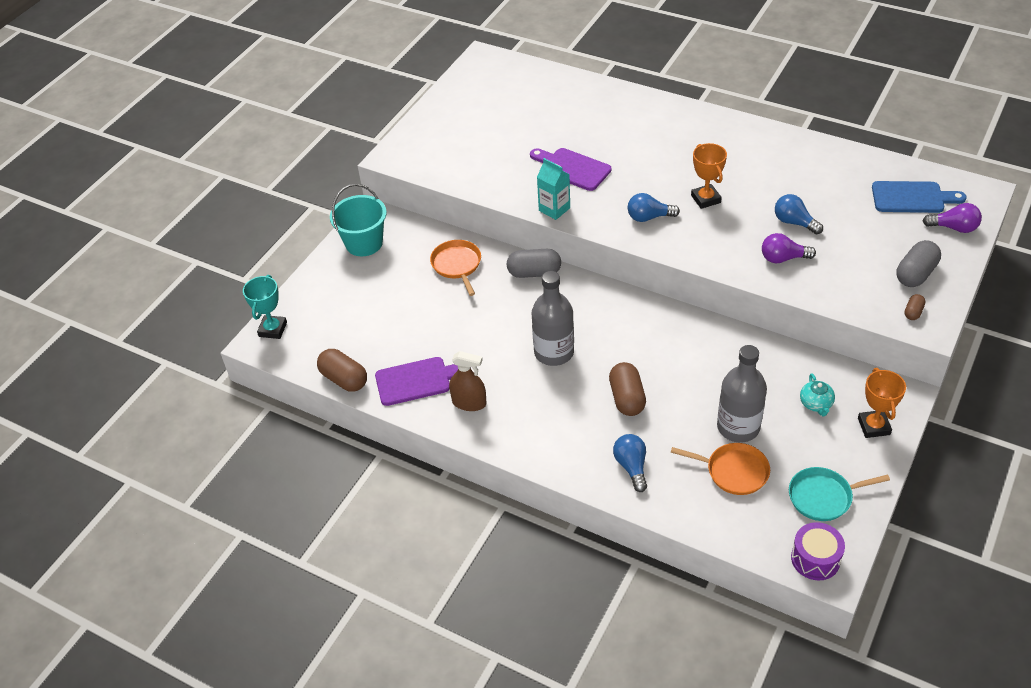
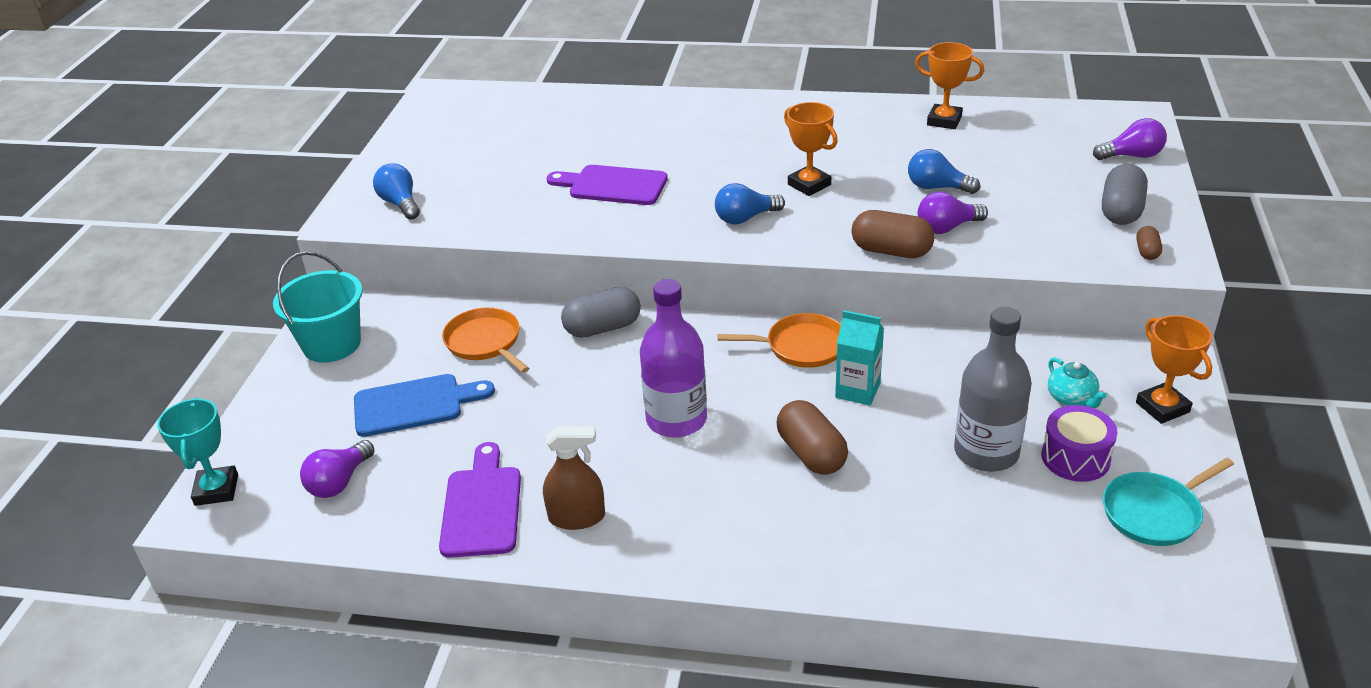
camera: 20 degrees left, 10 degrees down
(342, 342) = (339, 482): none -> purple light bulb
(344, 379) = (360, 533): brown capsule -> brown capsule (891, 251)
(417, 381) = (482, 506): purple cutting board -> purple cutting board turned 60 degrees counterclockwise
(554, 209) = (610, 234): turquoise carton -> turquoise carton (857, 390)
(554, 352) = (676, 420): grey bottle -> purple bottle
(631, 467) = (865, 543): blue light bulb -> blue light bulb (400, 204)
(734, 471) = (1014, 511): orange pan -> orange pan (802, 346)
(815, 559) = (1196, 599): purple drum -> purple drum (1075, 458)
(831, 163) = (944, 121): none -> orange trophy
(912, 198) = (1062, 136): blue cutting board -> blue cutting board (415, 405)

